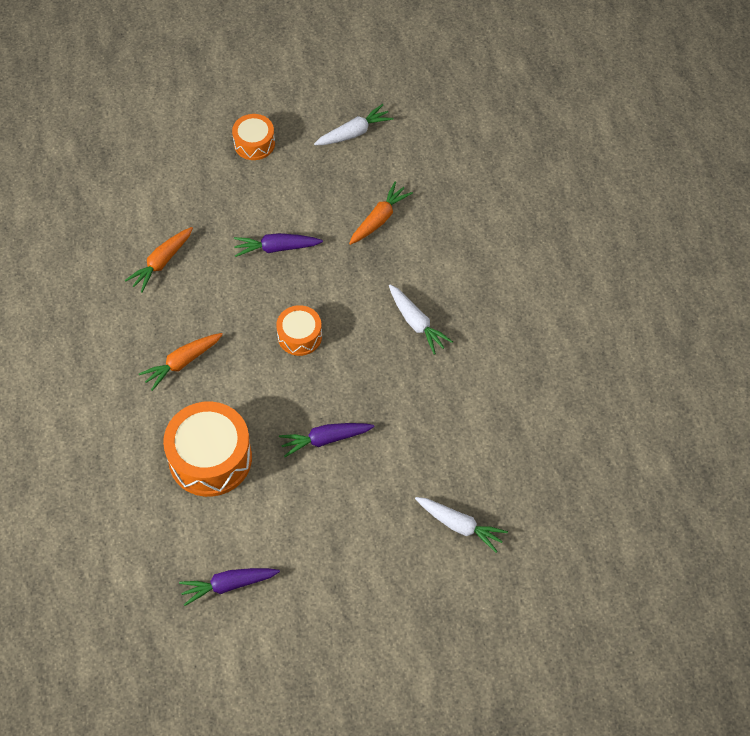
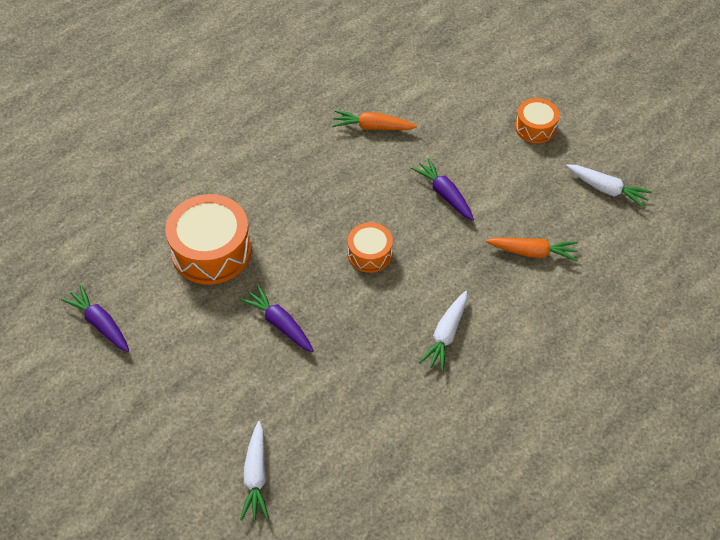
camera: 60 degrees right, 5 degrees down
(182, 363) = (288, 187): orange carrot -> none

